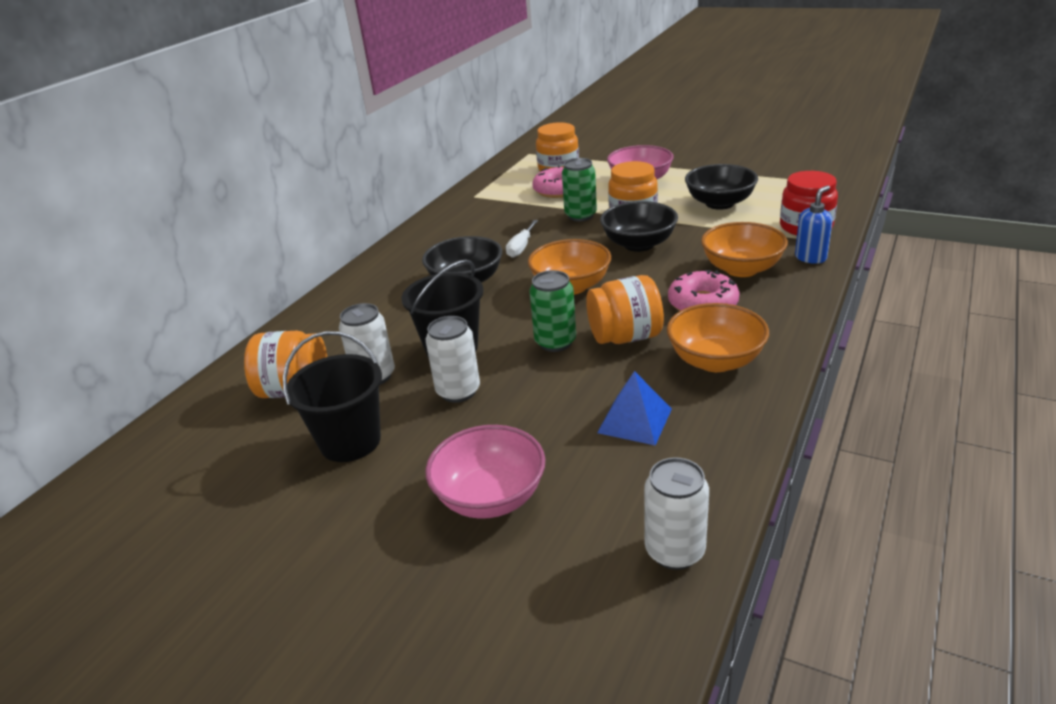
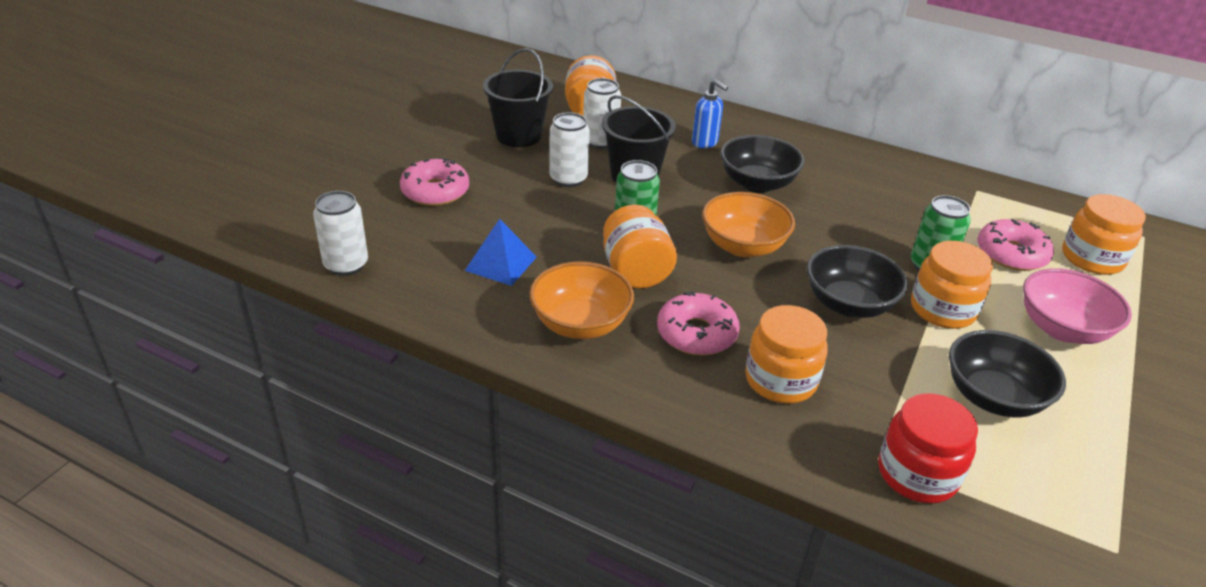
camera: 85 degrees right, 5 degrees up
(490, 497) = (435, 191): pink bowl -> pink donut
(521, 247) = (836, 218): white screwdriver -> none
(741, 269) = (780, 380): orange bowl -> orange jar
(810, 258) = (813, 453): blue soap dispenser -> blue soap dispenser (705, 142)

